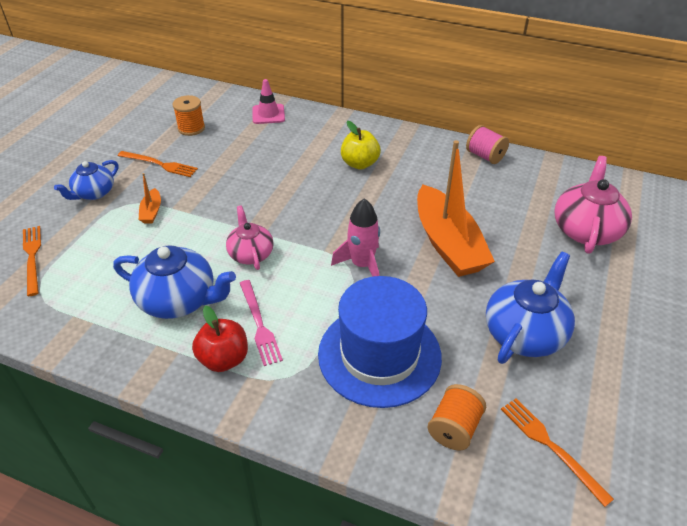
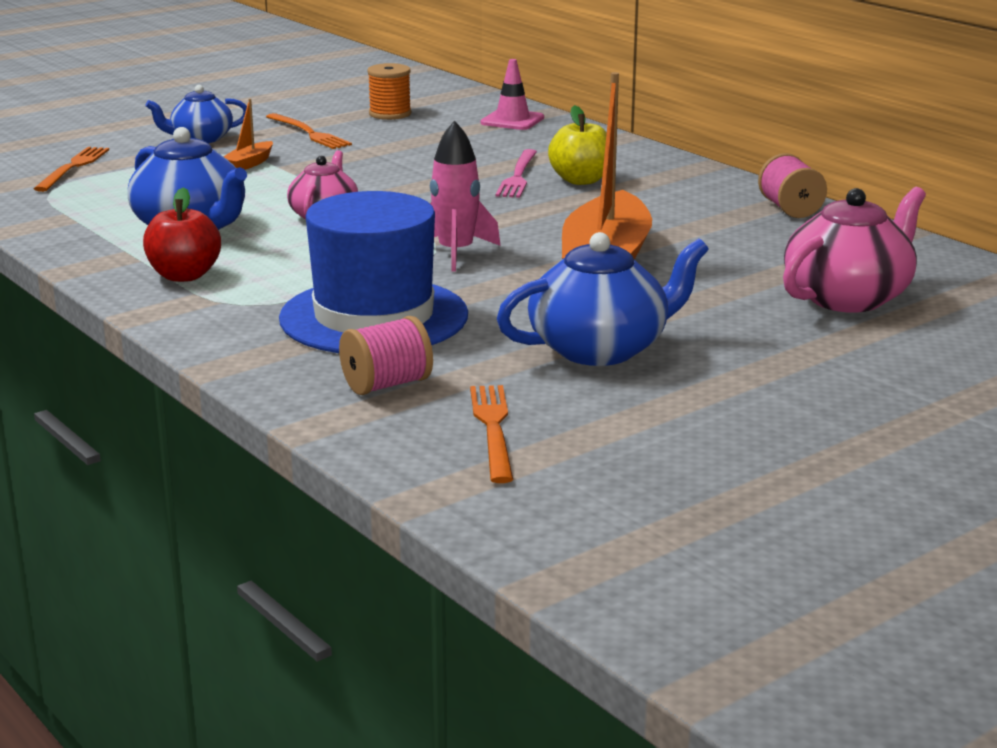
camera: 30 degrees right, 20 degrees down
(259, 324) = (259, 264): pink fork -> pink fork (518, 176)
(454, 428) = (386, 385): orange spool -> pink spool

